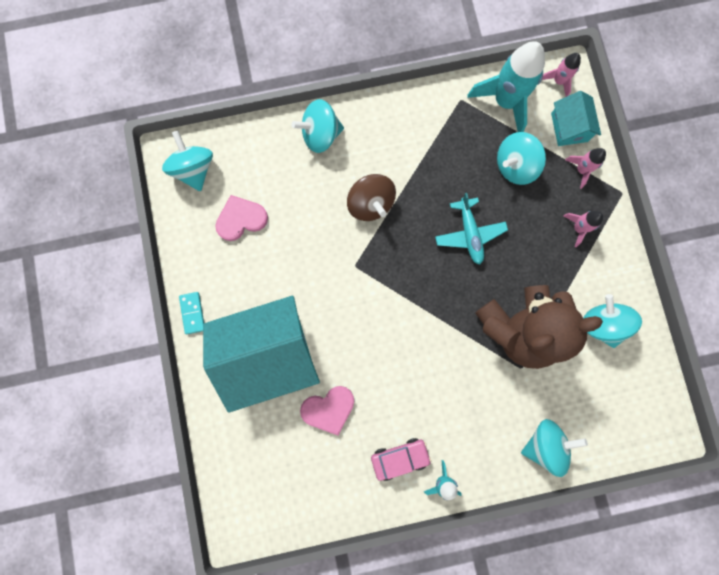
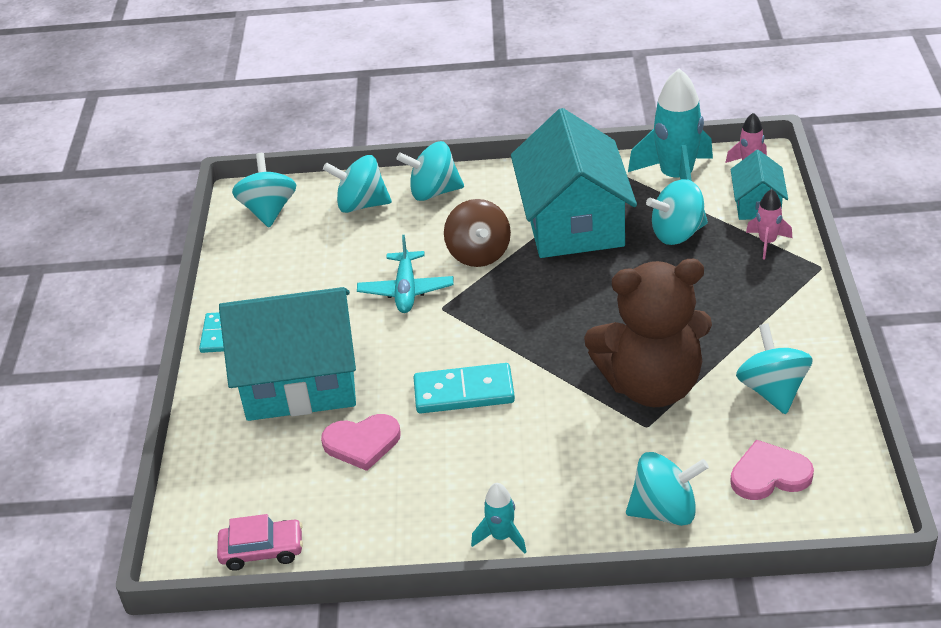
camera: 15 degrees right, 40 degrees down
(241, 219) = (310, 256): pink heart -> pink heart (769, 474)
(267, 155) = (361, 205): none -> turquoise spinning top
(389, 351) = (464, 392): none -> turquoise domino
(400, 458) = (446, 504): pink car -> pink car (262, 550)
(435, 161) = (573, 222): none -> turquoise house
(469, 234) = (602, 290): turquoise plane -> turquoise plane (406, 290)
(578, 228) = (754, 295): pink rocket -> none

